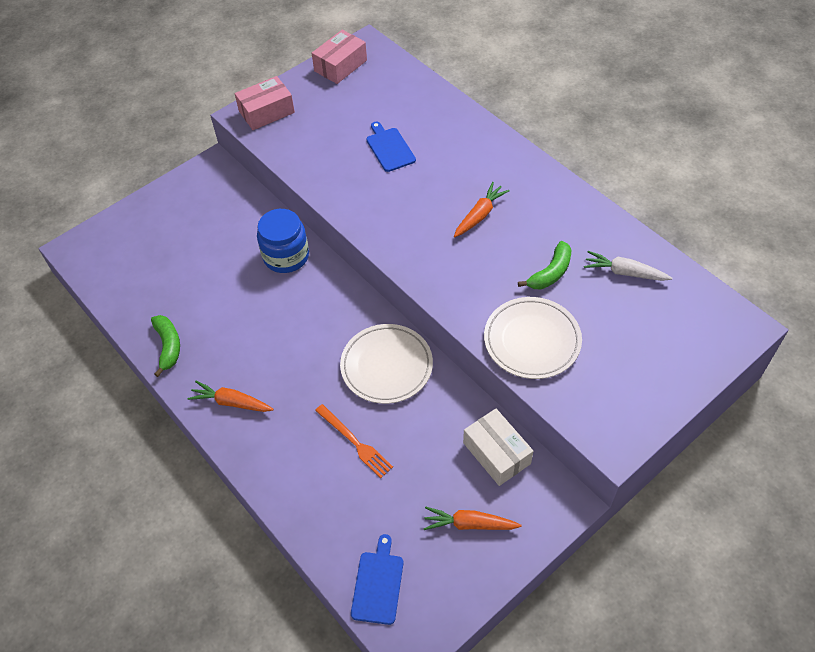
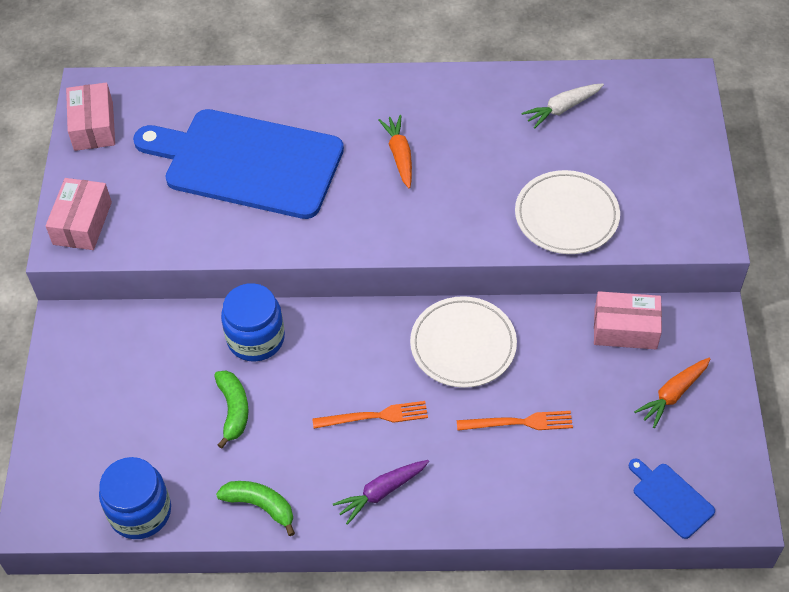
camera: 50 degrees left, 0 degrees up
(116, 292) = (140, 512): none -> blue jar
(231, 402) = (381, 492): orange carrot -> purple carrot
(285, 357) = (375, 416): none -> orange fork
(389, 148) = (247, 162): blue cutting board -> blue cutting board, size x2.49
(496, 453) = (625, 329): white box -> pink box
(550, 273) = (512, 154): green banana -> green banana (233, 410)

